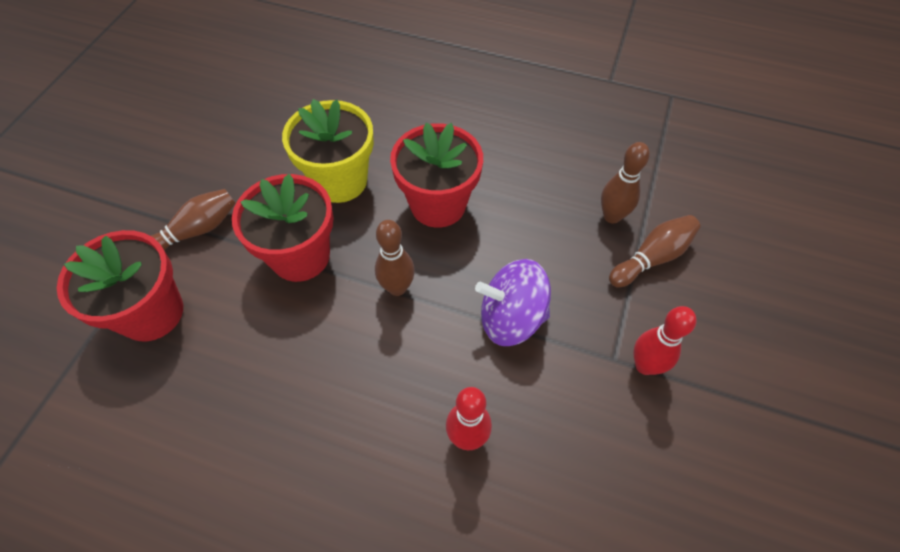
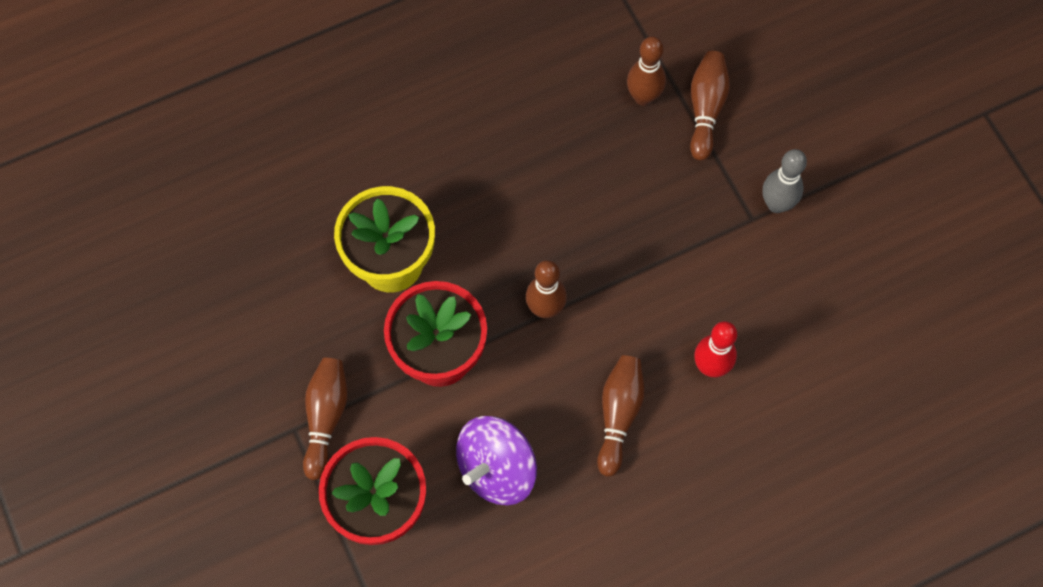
camera: 45 degrees left, 10 degrees up
(362, 405) = (618, 415): none -> brown bowling pin
(438, 204) = (498, 210): red flower pot -> none
(511, 318) = (653, 254): purple spinning top -> purple spinning top (496, 469)
(645, 365) = (776, 204): red bowling pin -> grey bowling pin

